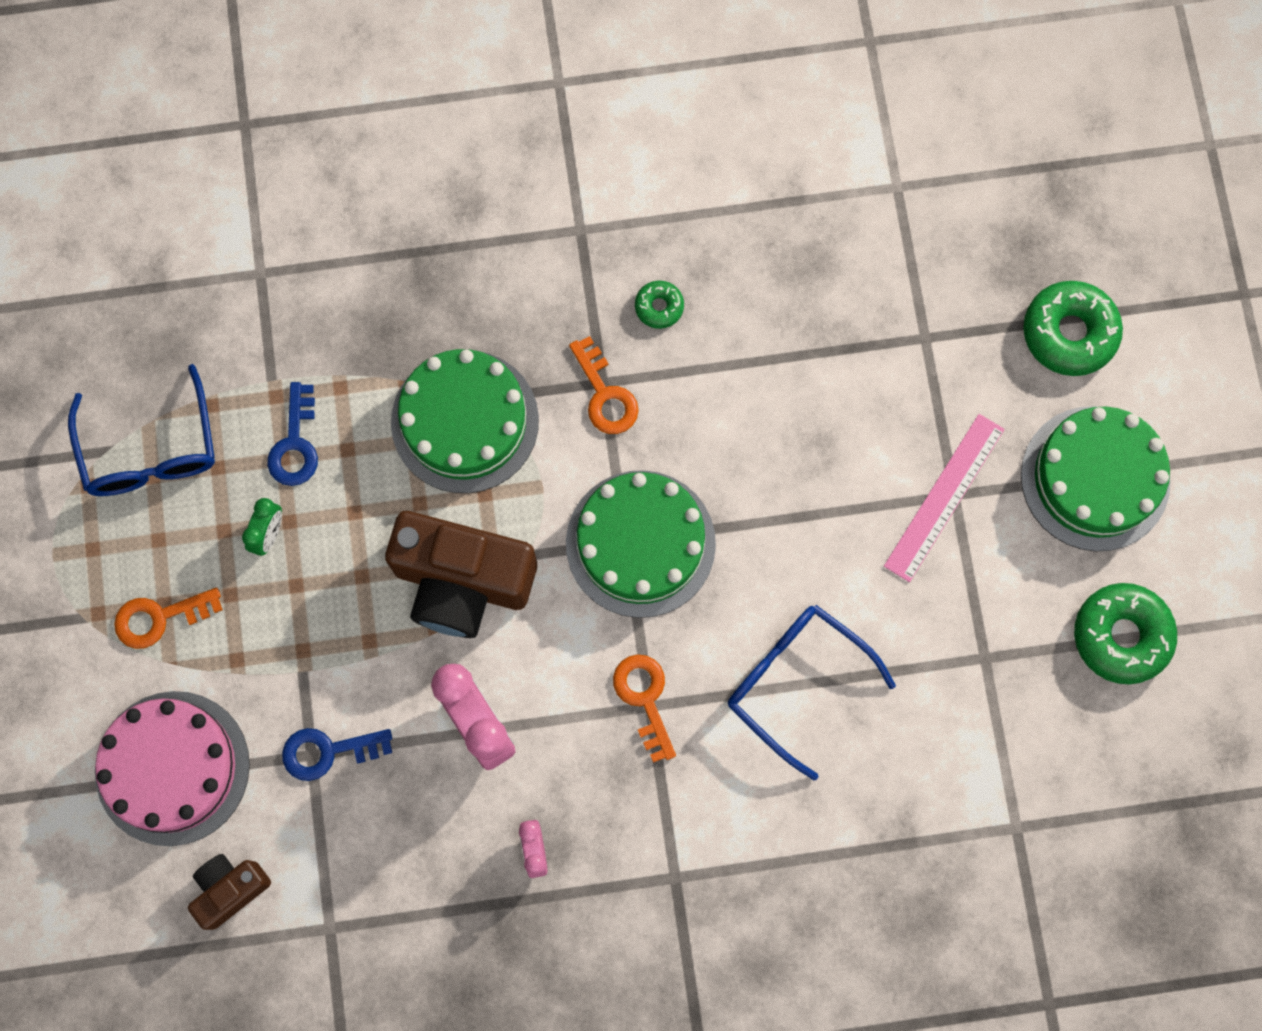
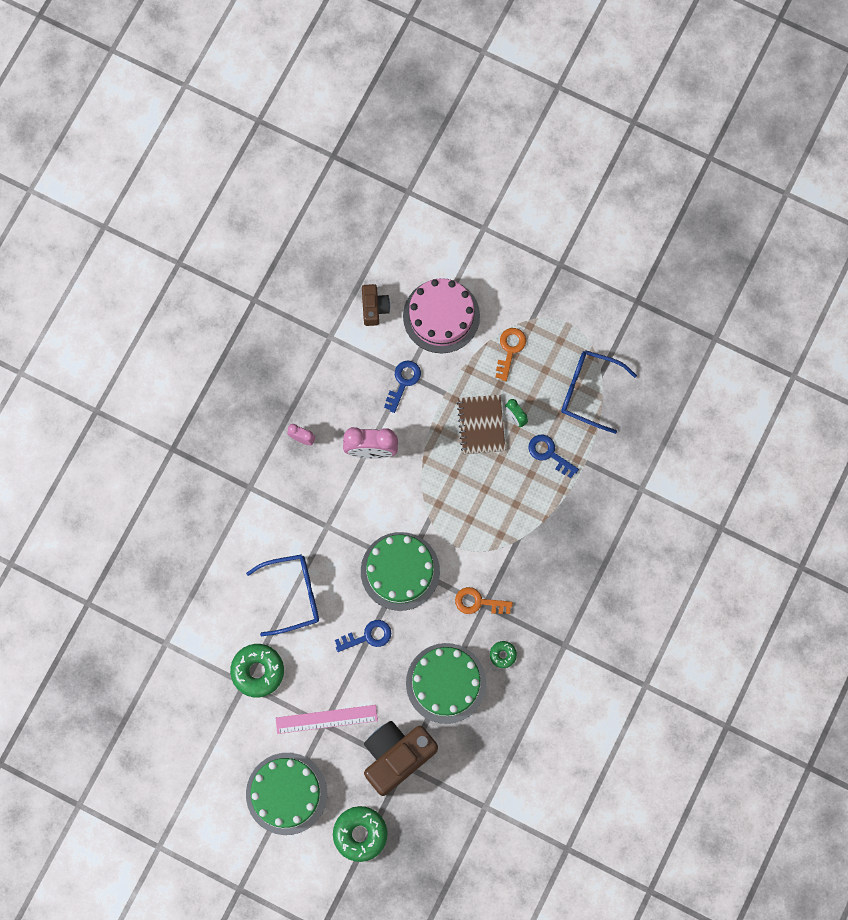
camera: 125 degrees right, 0 degrees up
(318, 578) = (481, 425): none -> brown notebook
(462, 582) = (437, 484): brown camera -> brown camera (396, 756)
(465, 421) = (508, 533): green cake -> green cake (446, 683)
(645, 699) = (331, 526): orange key -> none
(776, 522) = (367, 636): none -> blue key
(944, 497) = (326, 719): pink ruler -> pink ruler turned 75 degrees counterclockwise
(1121, 636) = (210, 751): green donut -> green donut (257, 671)

